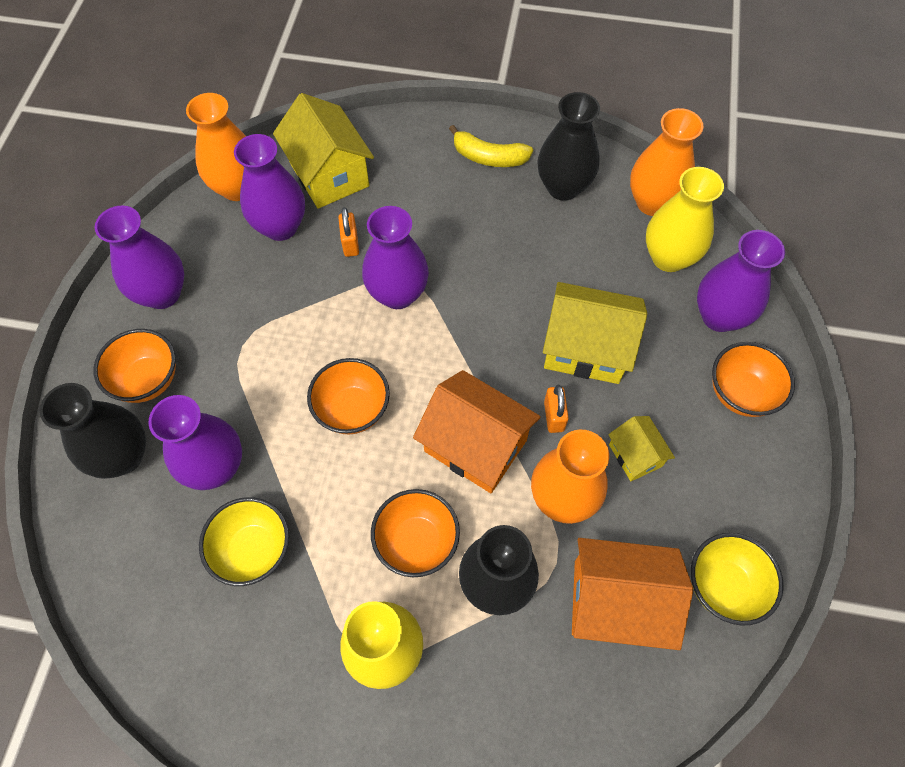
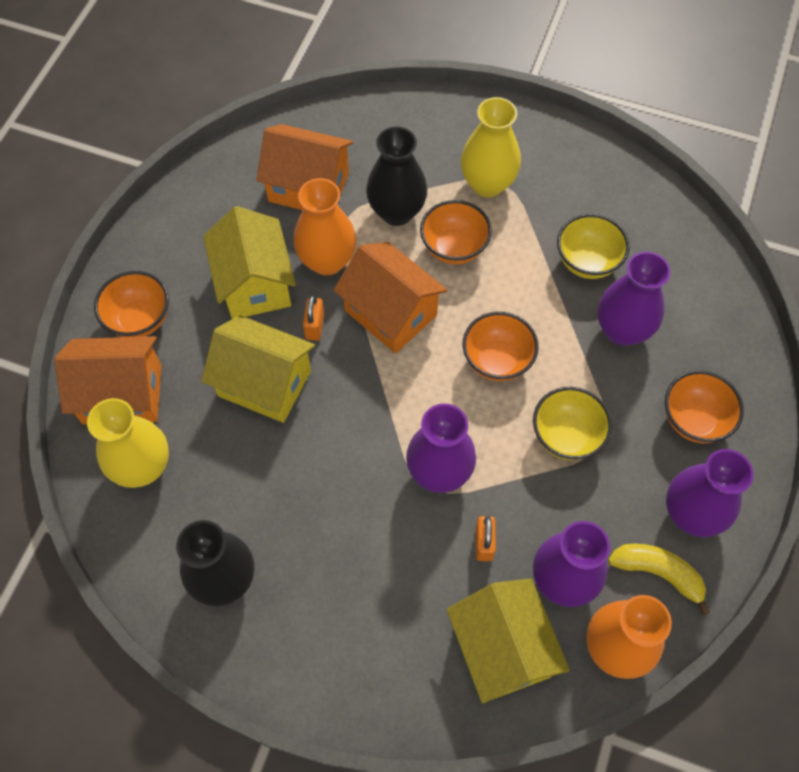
camera: 170 degrees left, 0 degrees up
(123, 456) = (706, 352): black vase -> none
(489, 157) = (300, 641): yellow banana -> yellow banana (658, 573)
(635, 455) = (255, 284): yellow house -> yellow house, size x1.85
(653, 202) = (130, 540): orange vase -> none
(719, 316) = (122, 394): purple vase -> orange house
(723, 585) = (224, 185): yellow bowl -> yellow bowl (566, 436)

